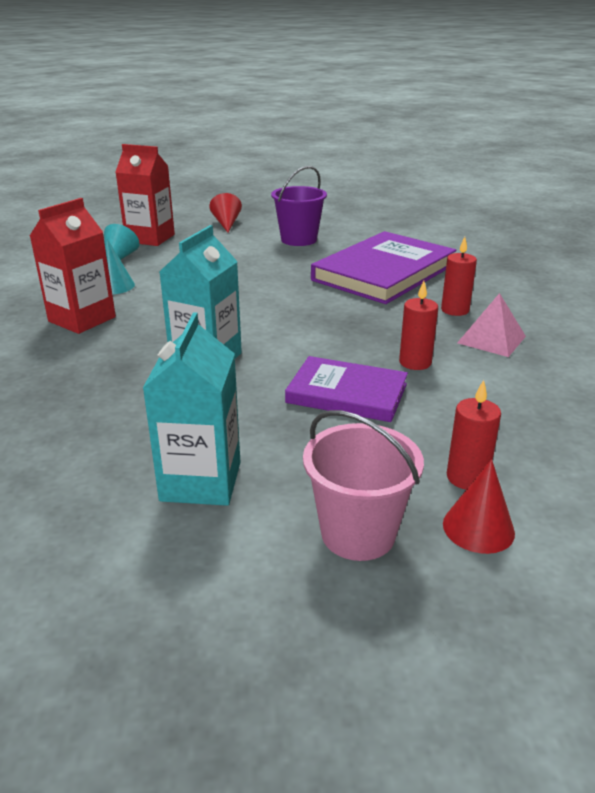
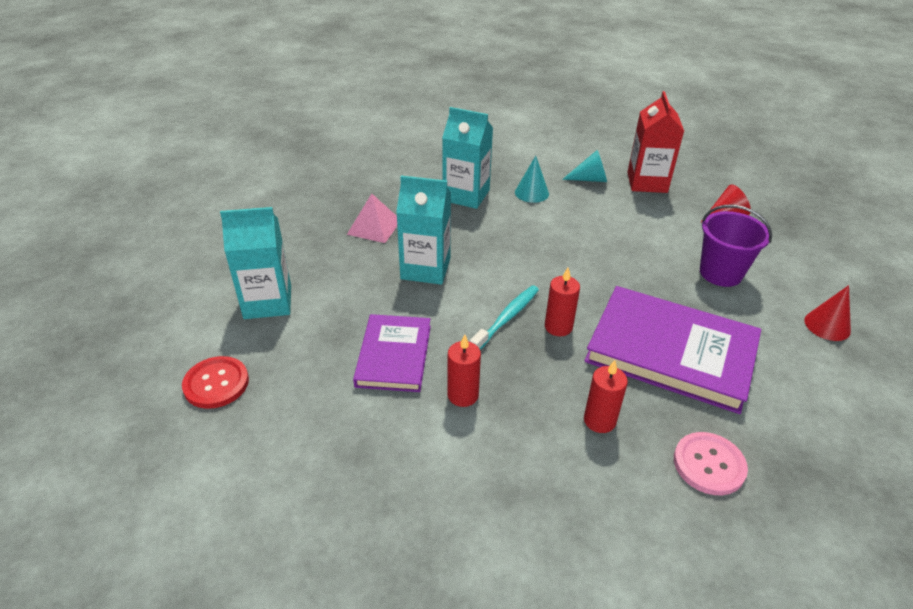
camera: 75 degrees right, 10 degrees up
(82, 319) = (466, 195): red carton -> turquoise carton
(314, 327) = (506, 318): none -> turquoise toothbrush
(358, 533) = (216, 383): pink bucket -> red button
(467, 477) = (282, 440): red candle -> red candle (558, 327)
(478, 528) = (222, 449): red cone -> red cone (827, 325)
(491, 339) = (538, 455): pink pyramid -> pink pyramid (374, 227)
(500, 283) = (709, 464): none -> pink button

